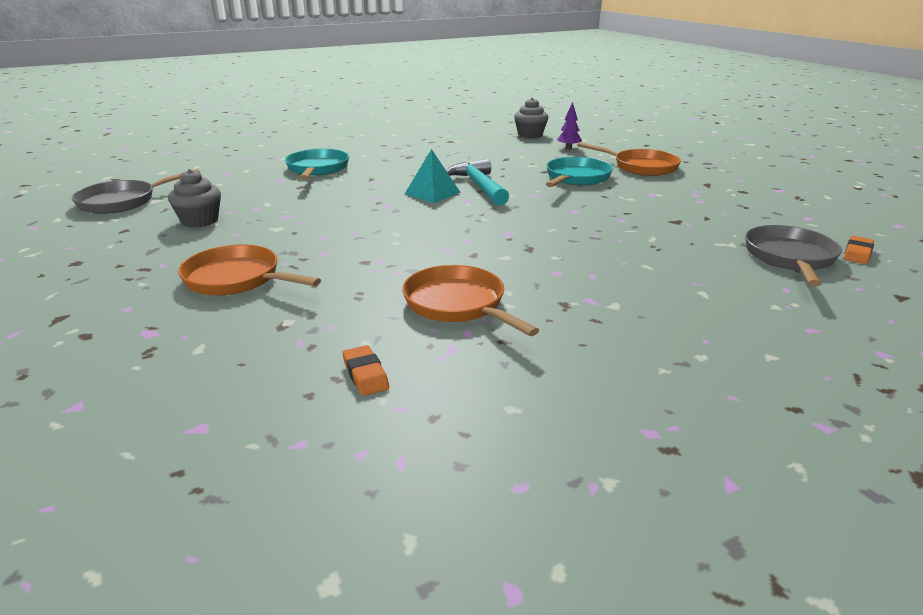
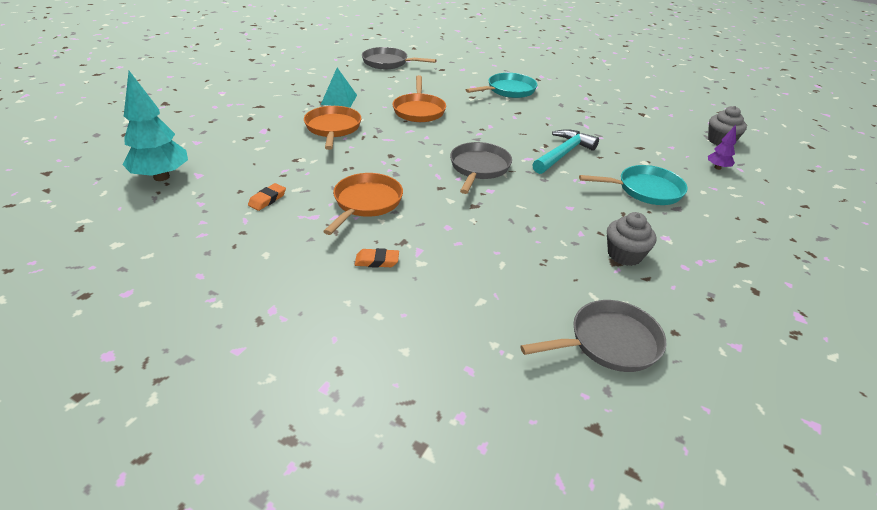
camera: 55 degrees right, 10 degrees up
(145, 474) = (161, 177): none -> turquoise tree
(200, 220) = (389, 90): grey cupcake -> grey cupcake (624, 255)
(432, 193) = (524, 141): turquoise pyramid -> turquoise pyramid (339, 99)
(457, 226) = (479, 168): none -> grey pan
(641, 167) = (730, 216): orange pan -> orange pan (419, 110)
(857, 254) = (675, 391): orange eraser -> orange eraser (377, 261)

